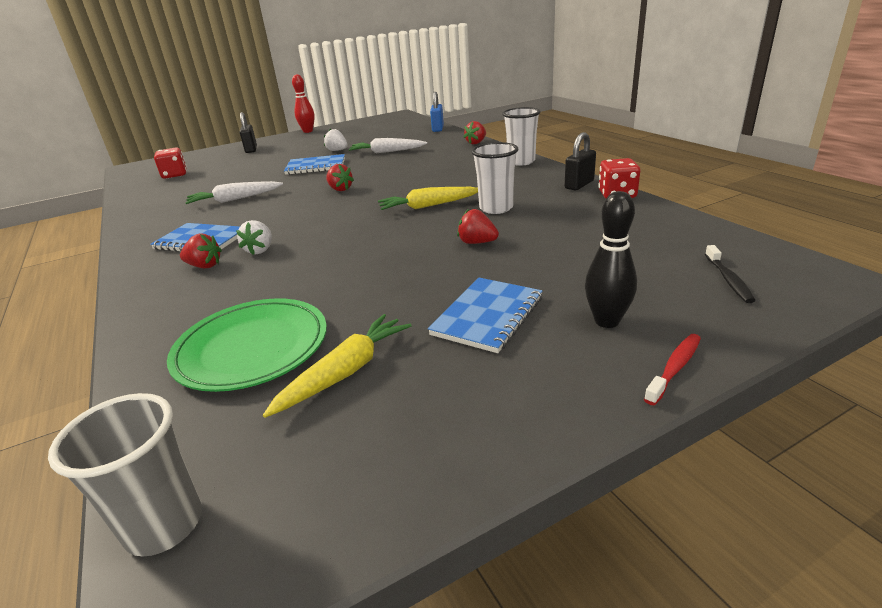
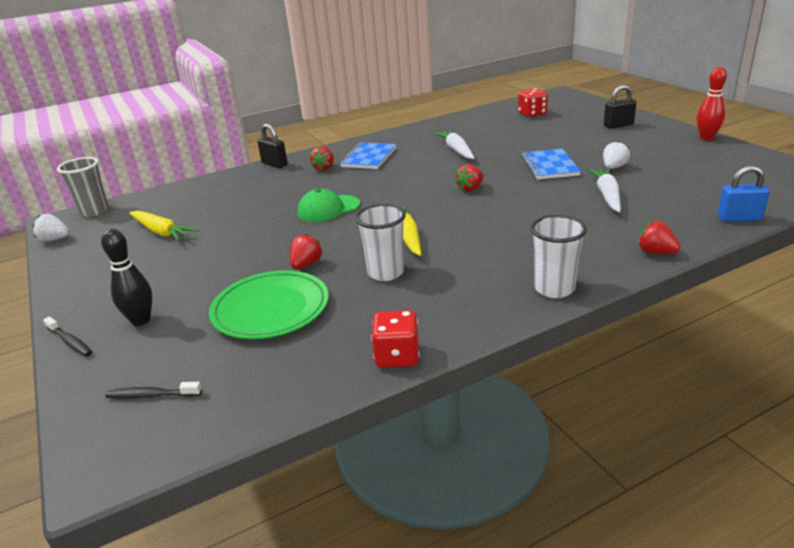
camera: 90 degrees right, 0 degrees up
(252, 348) = (206, 203): green plate -> green plate (270, 309)
(260, 250) = (341, 180): white strawberry -> white strawberry (55, 239)
(343, 248) = (328, 209): none -> green cap
(487, 316) = (184, 273): blue notebook -> none
(579, 185) = (444, 330): black padlock -> black padlock (274, 164)
(675, 368) = (70, 342): red toothbrush -> black toothbrush

